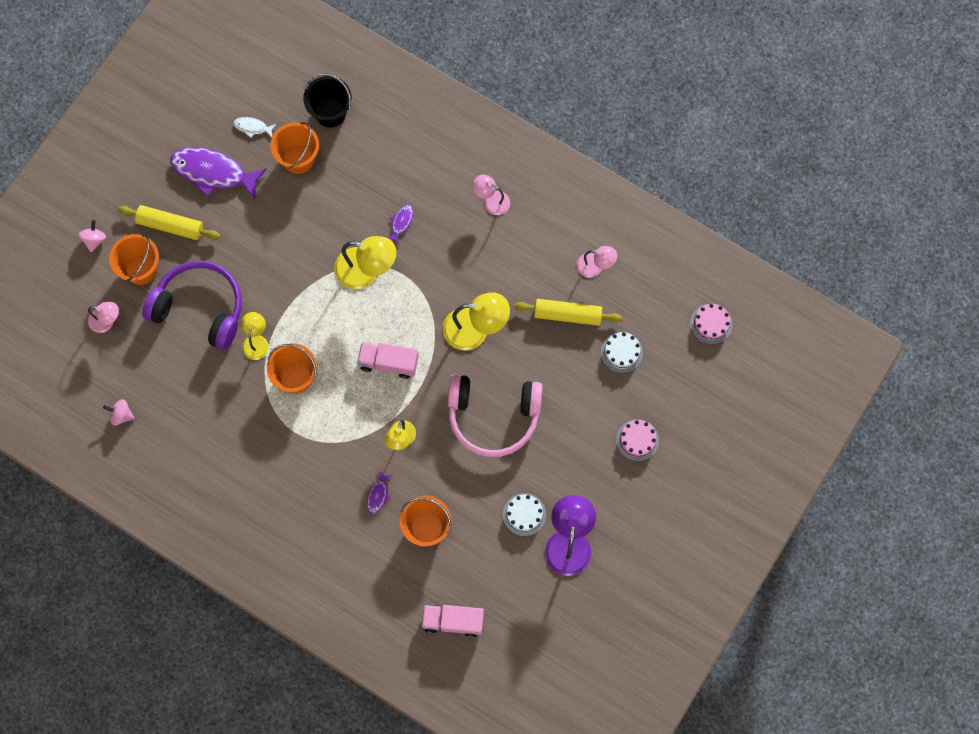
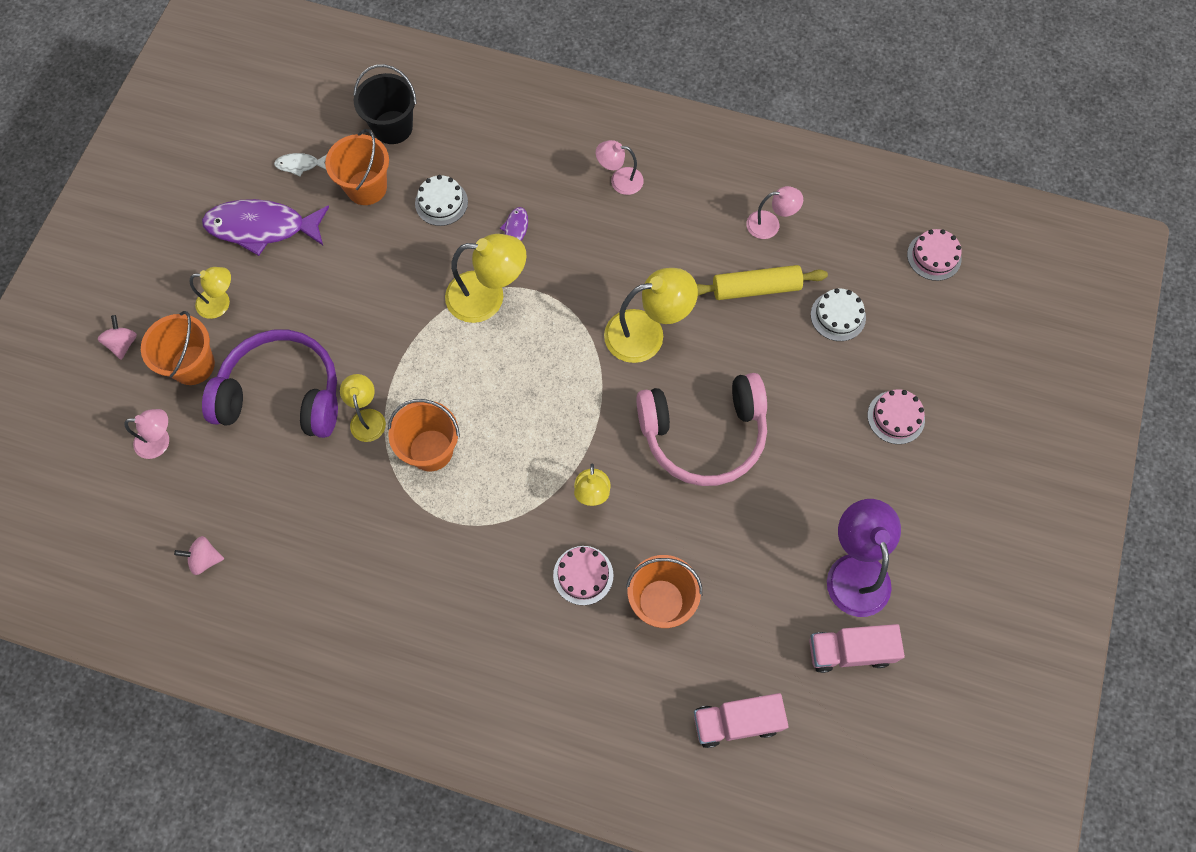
camera: 15 degrees left, 5 degrees down
(170, 226) = (220, 303): yellow rolling pin -> yellow lamp
(378, 495) = (583, 575): purple fish -> pink cake
(389, 363) = (548, 402): pink truck -> pink truck (849, 651)
(524, 514) = (784, 550): white cake -> white cake (441, 202)

